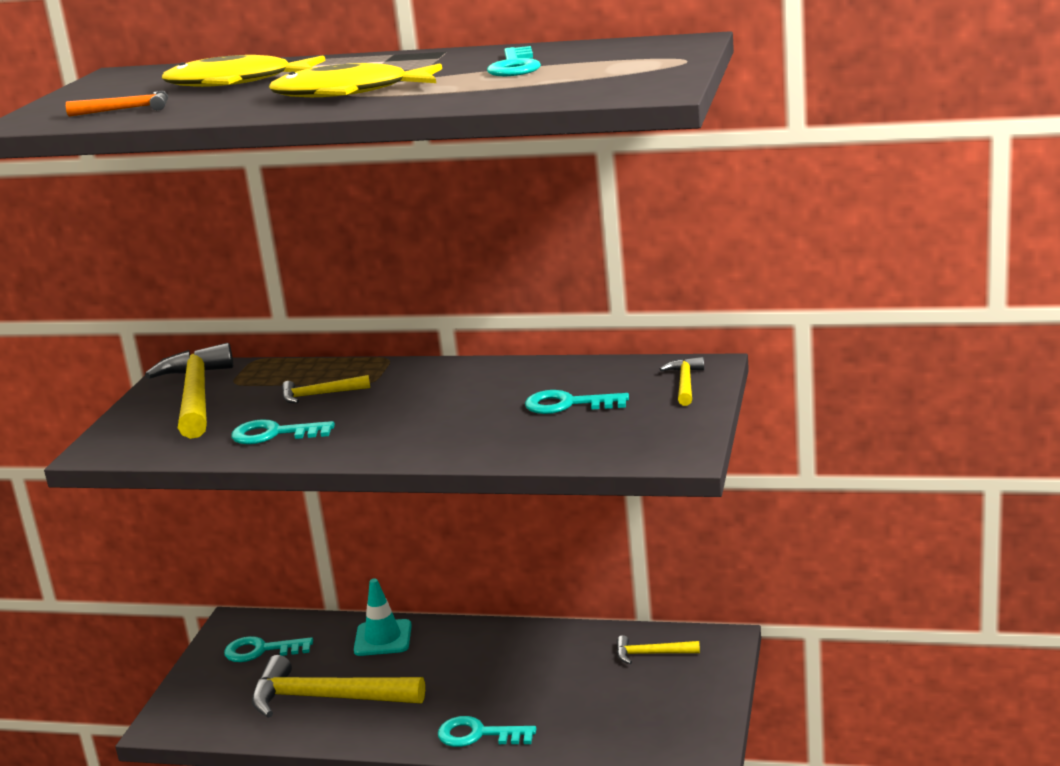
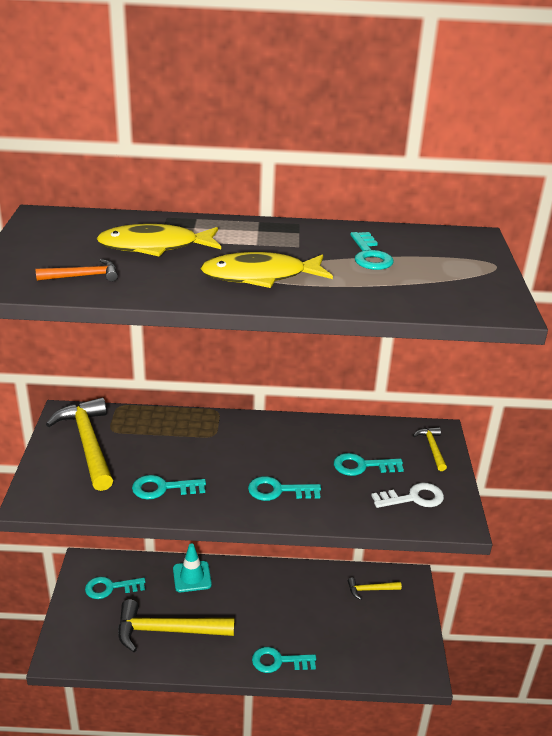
camera: 15 degrees left, 10 degrees up
(320, 395) = (181, 447): yellow hammer -> none
(432, 432) = (278, 490): none -> turquoise key
(626, 433) = (413, 498): none -> white key

